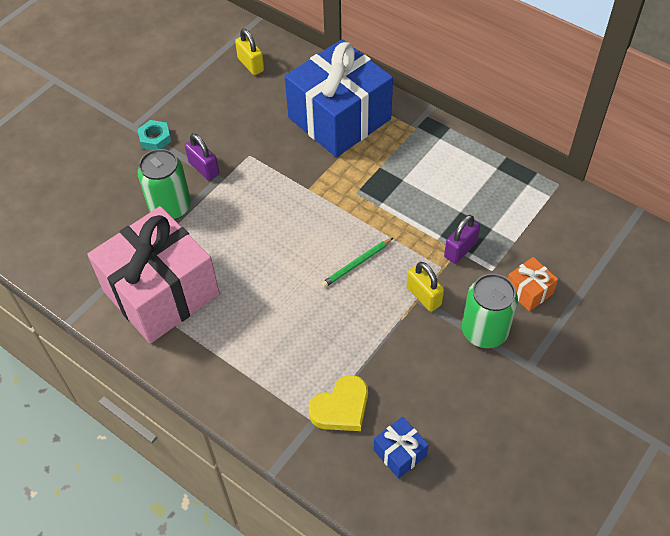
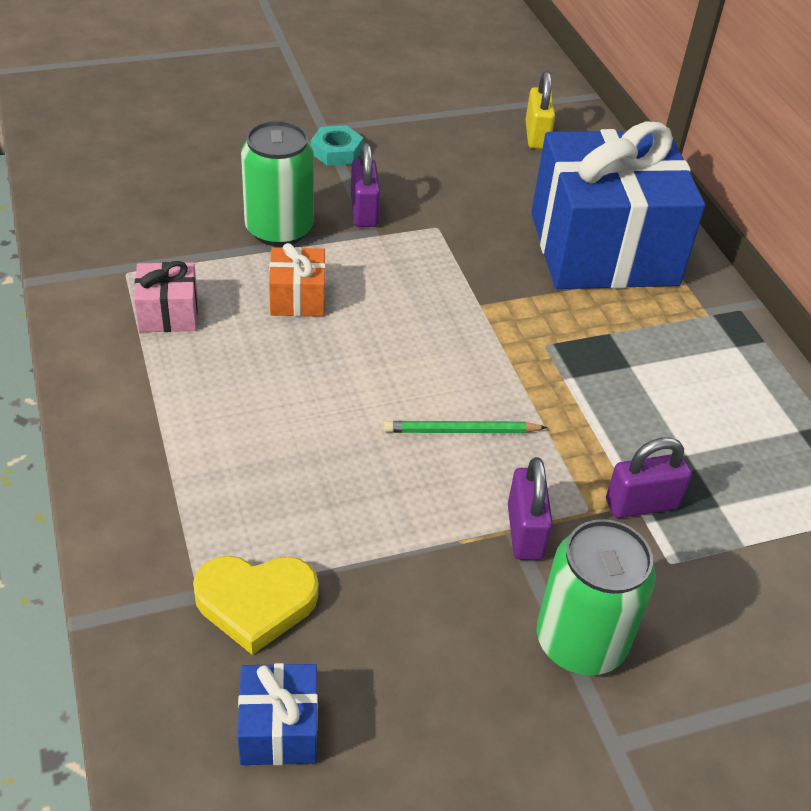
camera: 30 degrees right, 10 degrees down
(161, 292) = (168, 313): pink gift -> pink gift, size x0.40
(423, 296) = (525, 532): yellow padlock -> purple padlock
(529, 291) = (709, 630): orange gift -> orange gift (297, 298)

